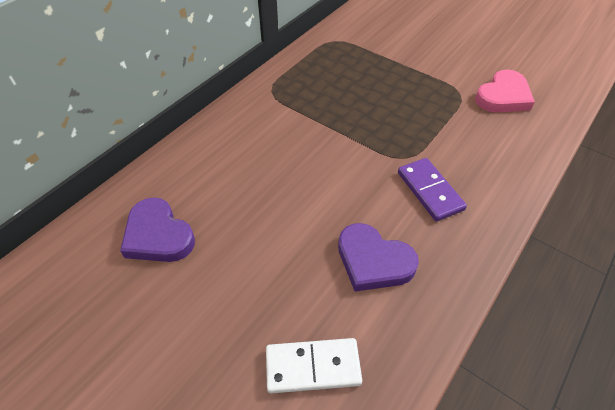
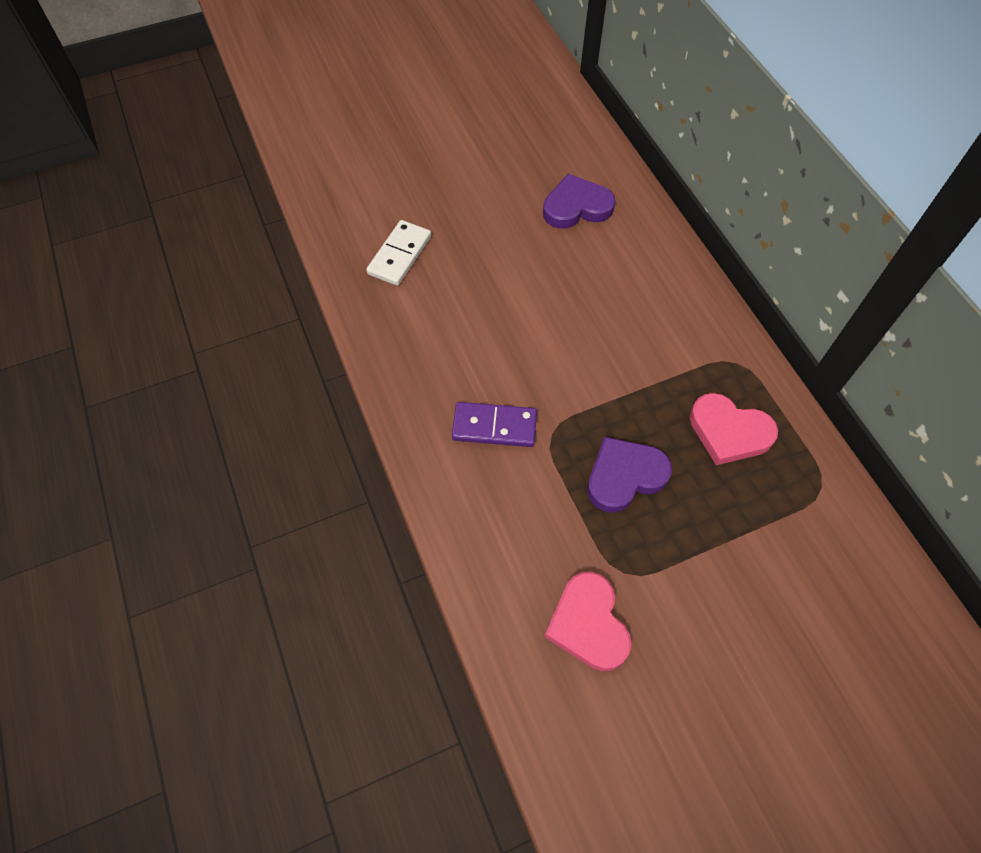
camera: 120 degrees right, 10 degrees up
(328, 80) = (729, 432): none -> pink heart
(373, 261) = (452, 335): purple heart -> purple heart (624, 476)

